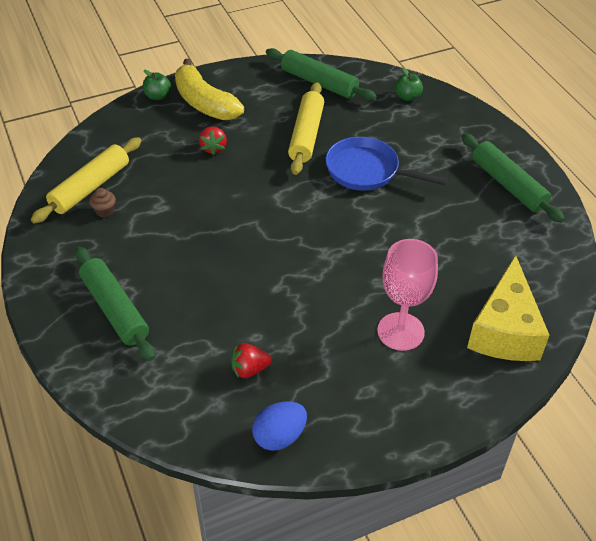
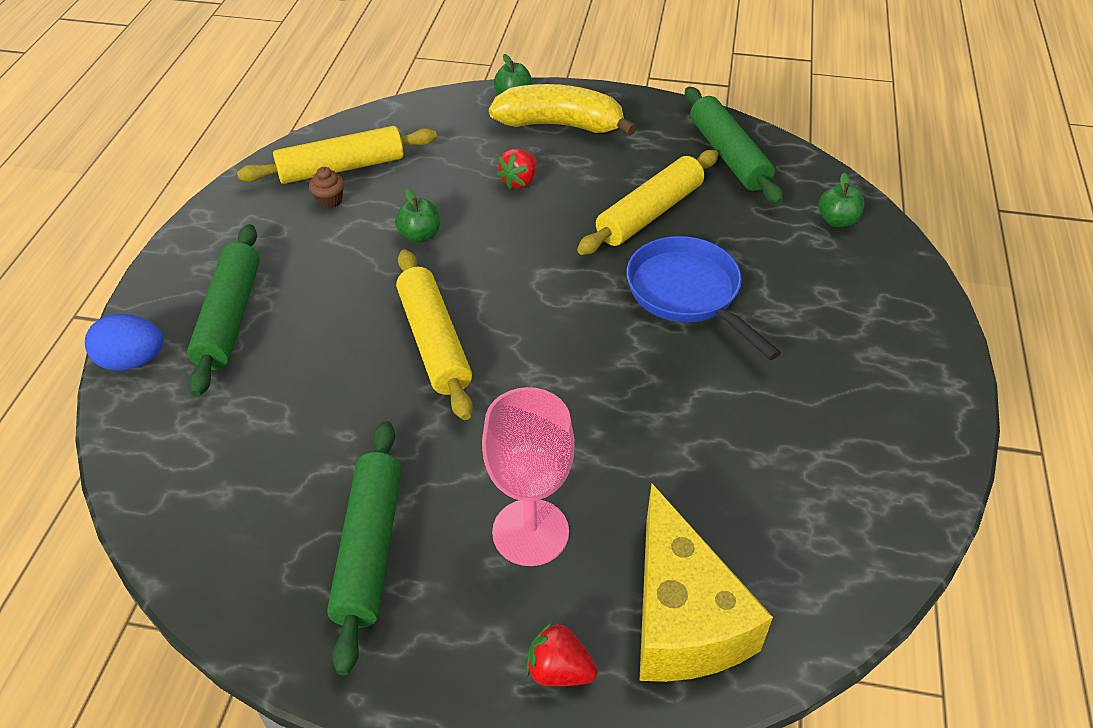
camera: 35 degrees right, 0 degrees up
(184, 206) = (420, 235): none -> green apple
(204, 103) = (560, 125): yellow banana -> yellow banana turned 105 degrees clockwise
(249, 369) = (298, 472): red strawberry -> red strawberry (559, 670)
(255, 262) = (434, 342): none -> yellow rolling pin
(279, 436) = (248, 580): blue egg -> blue egg (133, 361)
(505, 330) = (682, 617): yellow cheese -> yellow cheese turned 60 degrees counterclockwise
(508, 185) = (883, 407): green rolling pin -> green rolling pin (369, 548)

